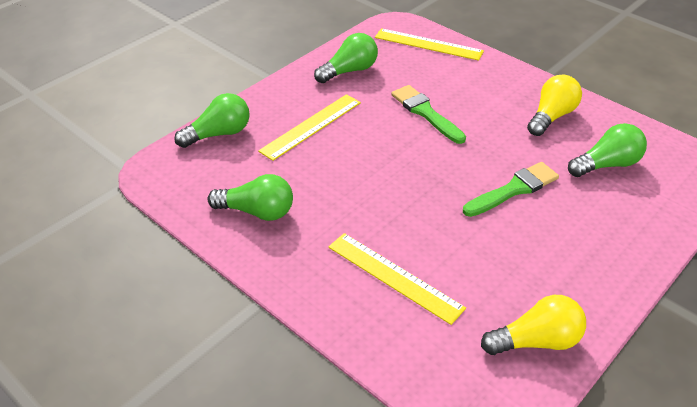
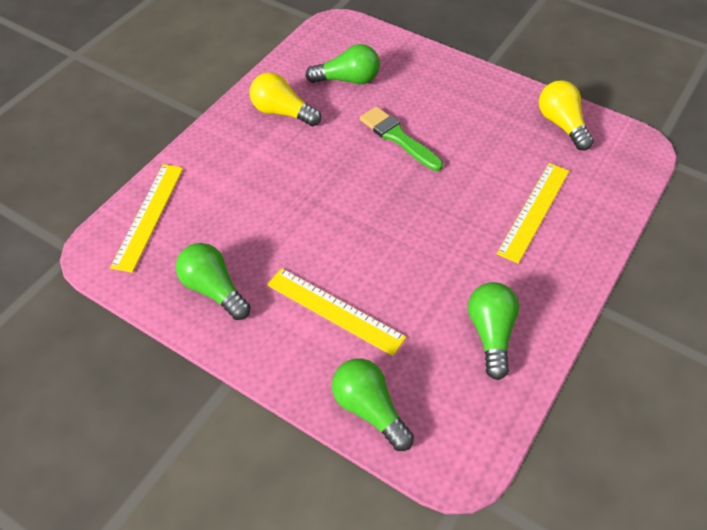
camera: 100 degrees left, 10 degrees up
(425, 113) = (291, 208): green brush -> none
(606, 164) = (348, 80): green light bulb -> green light bulb turned 120 degrees clockwise

